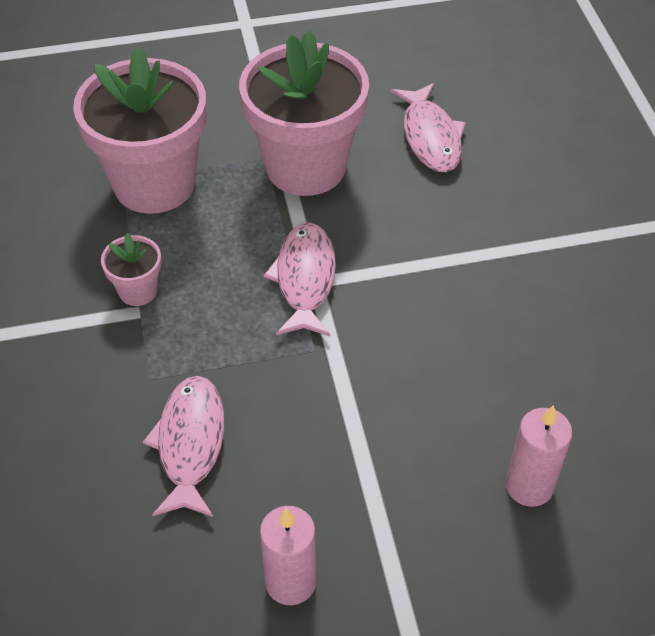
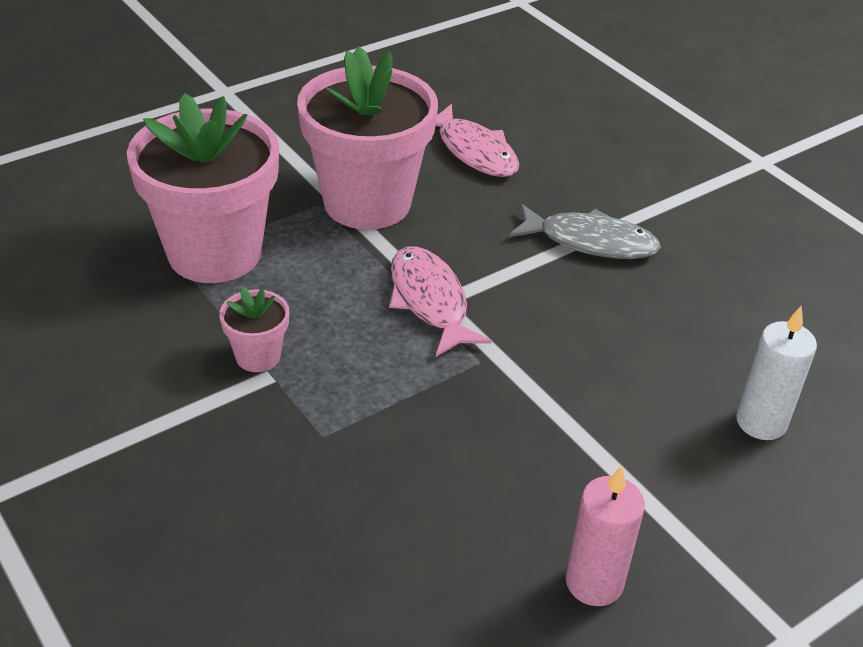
camera: 25 degrees left, 10 degrees down
(190, 444) = (406, 485): pink fish -> none
(482, 259) = (590, 242): none -> grey fish
(529, 486) = (761, 422): pink candle -> white candle

